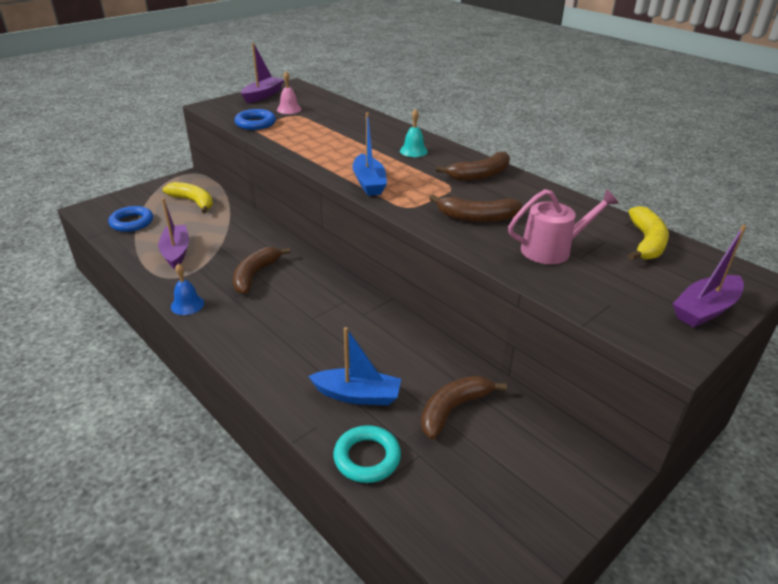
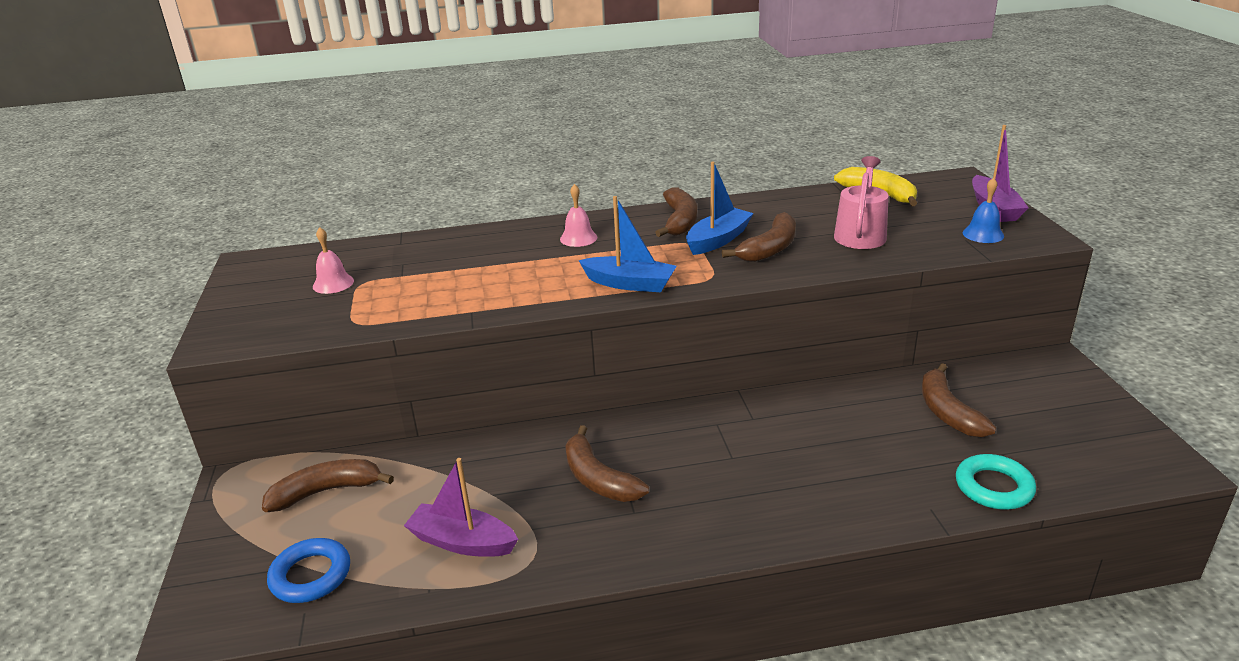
camera: 55 degrees left, 5 degrees down
(187, 305) = (616, 559): blue bell -> blue bell (983, 234)
(193, 202) = (326, 491): yellow banana -> brown banana
(255, 123) = (344, 318): blue ring -> none
(263, 95) = (247, 292): purple boat -> none
(357, 395) = (894, 464): blue boat -> blue boat (718, 240)
(413, 151) = (578, 238): turquoise bell -> pink bell

